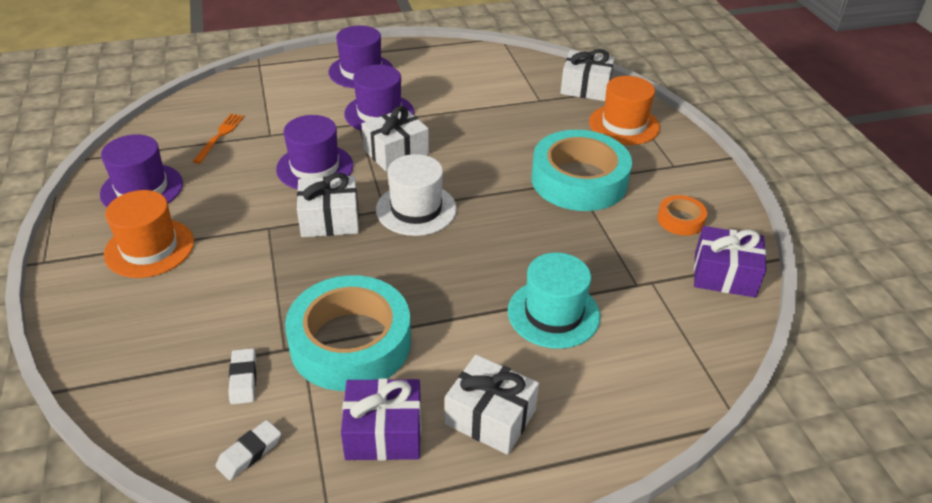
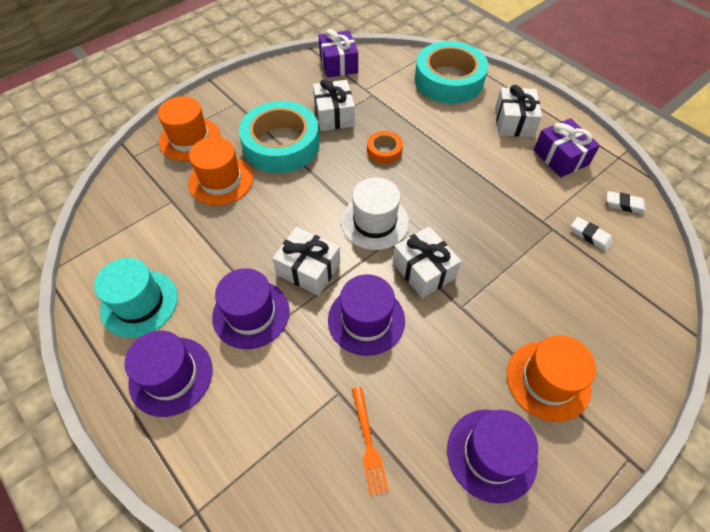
camera: 115 degrees left, 15 degrees up
(220, 136) = (368, 443): orange fork -> orange fork turned 90 degrees counterclockwise
(243, 379) = (590, 236): white eraser -> white eraser turned 75 degrees clockwise
(350, 342) = (520, 199): turquoise tape -> turquoise tape (449, 80)
(548, 130) = (221, 180): none -> orange hat
(553, 313) = (423, 120): turquoise hat -> turquoise hat (139, 303)
(585, 88) = (136, 176): white gift -> white gift (334, 115)
(680, 220) = (297, 89): orange tape -> orange tape (384, 151)

